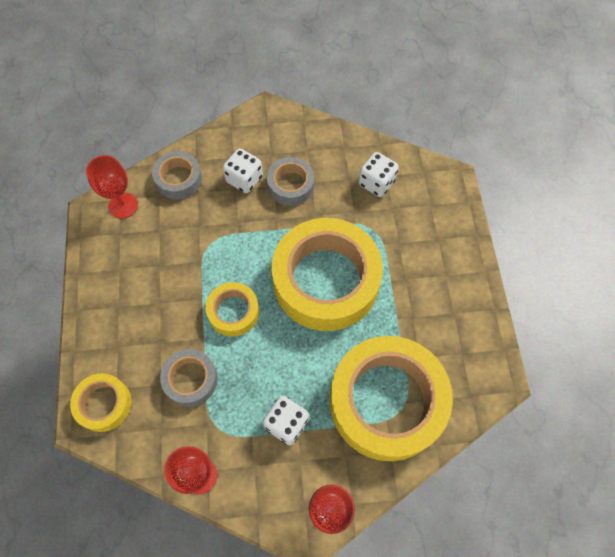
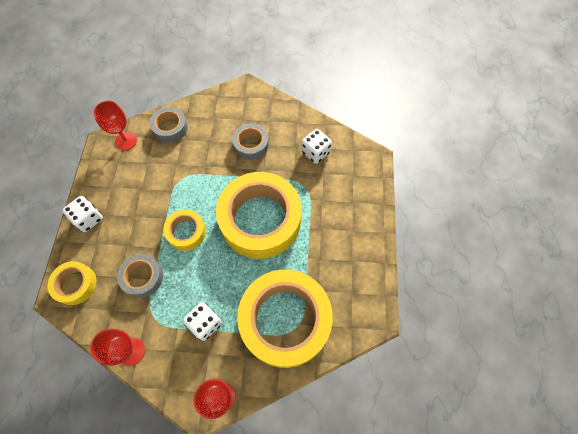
camera: 10 degrees right, 0 degrees up
(244, 179) = (218, 135): white dice -> white dice (88, 219)

